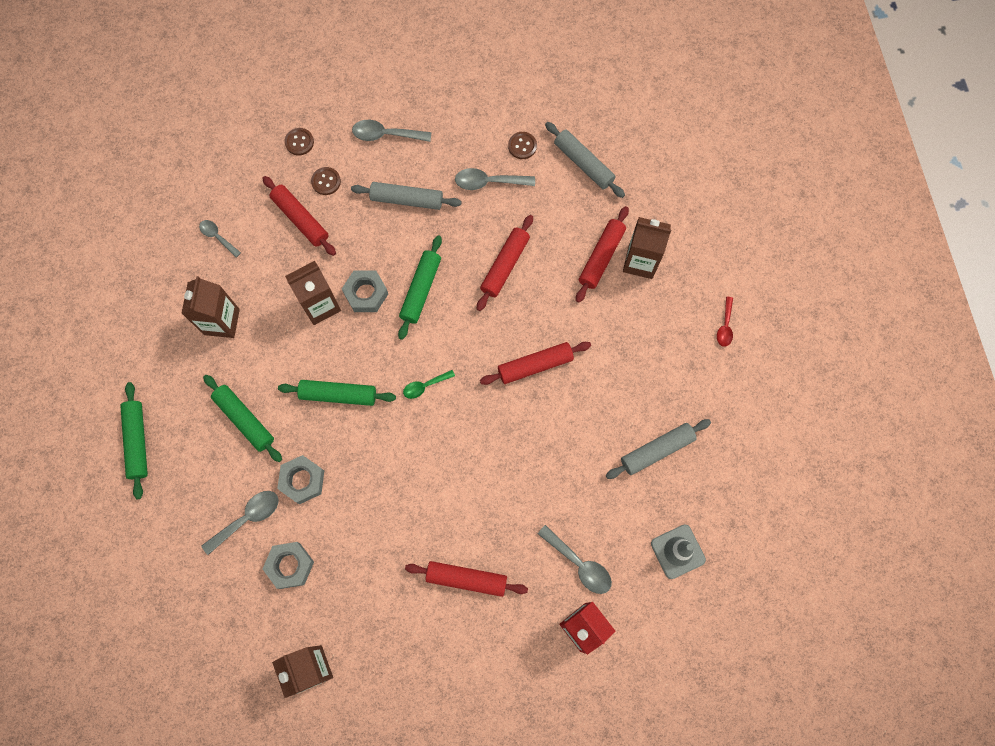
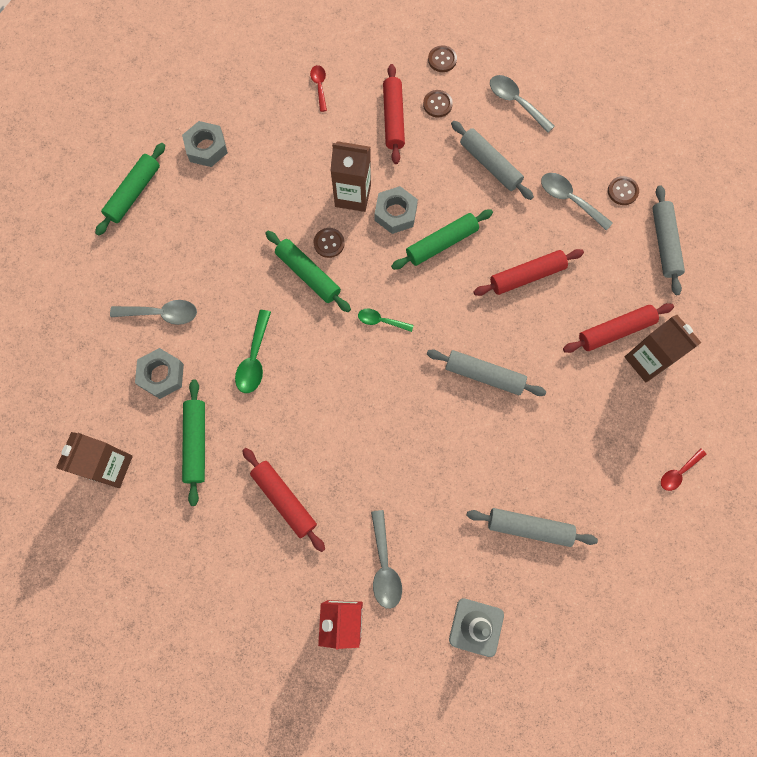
camera: 40 degrees right, 0 degrees up
(217, 237) = (319, 86): grey spoon -> red spoon
(221, 322) = (268, 152): brown carton -> none
(244, 420) = (223, 238): green rolling pin -> green rolling pin (196, 443)
(302, 480) = (226, 318): grey nut -> grey nut (206, 148)
(334, 357) = (329, 243): none -> brown button
(352, 493) = (254, 359): none -> green spoon
(535, 365) = (484, 375): red rolling pin -> grey rolling pin

